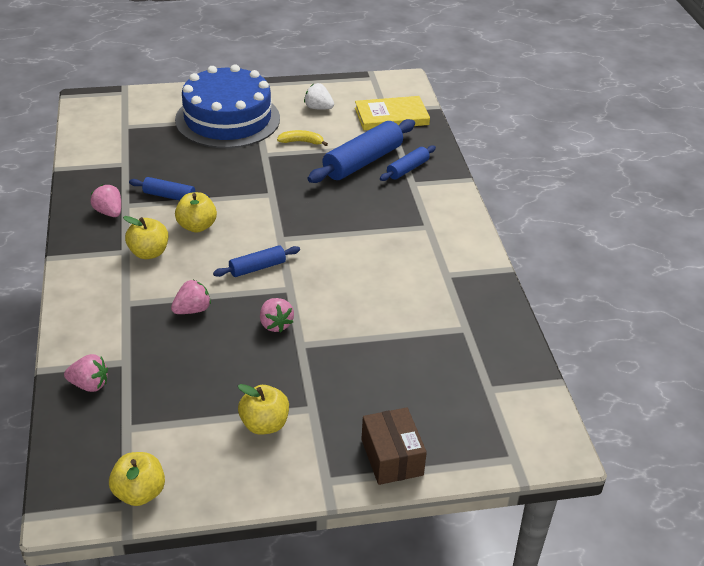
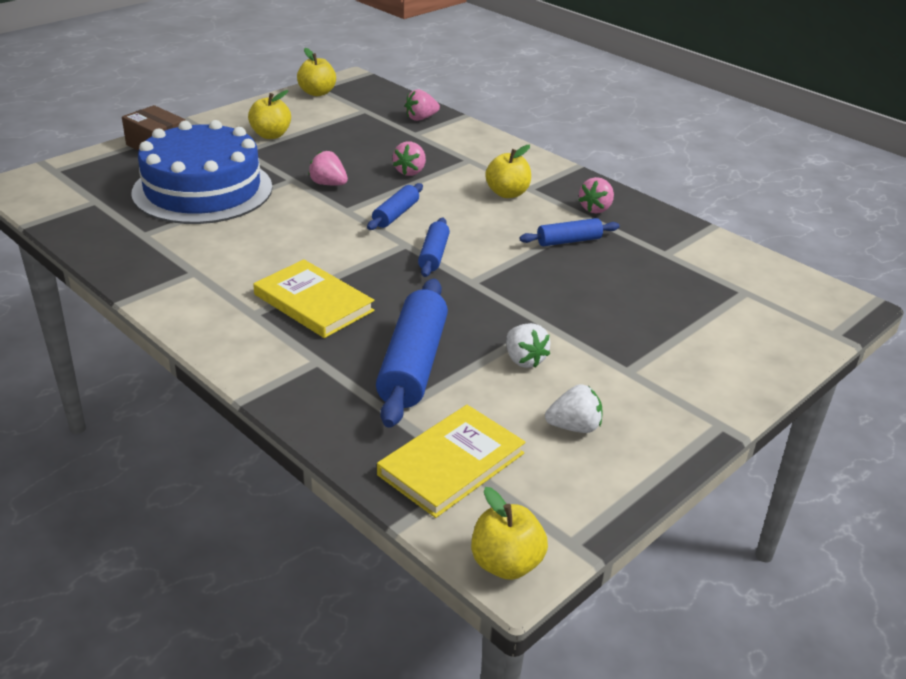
camera: 145 degrees right, 5 degrees down
(109, 212) = (596, 209): pink strawberry -> pink strawberry turned 105 degrees clockwise
(197, 226) = (500, 226): yellow apple -> yellow apple (506, 564)
(227, 119) = (658, 352): blue cake -> blue cake (202, 190)
(301, 142) = (524, 360): yellow banana -> white strawberry
(384, 219) = (313, 303): none -> yellow book
(407, 169) = (342, 379): blue rolling pin -> blue rolling pin (434, 255)

